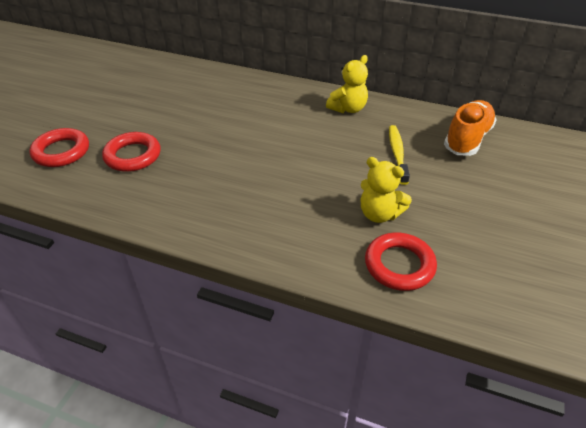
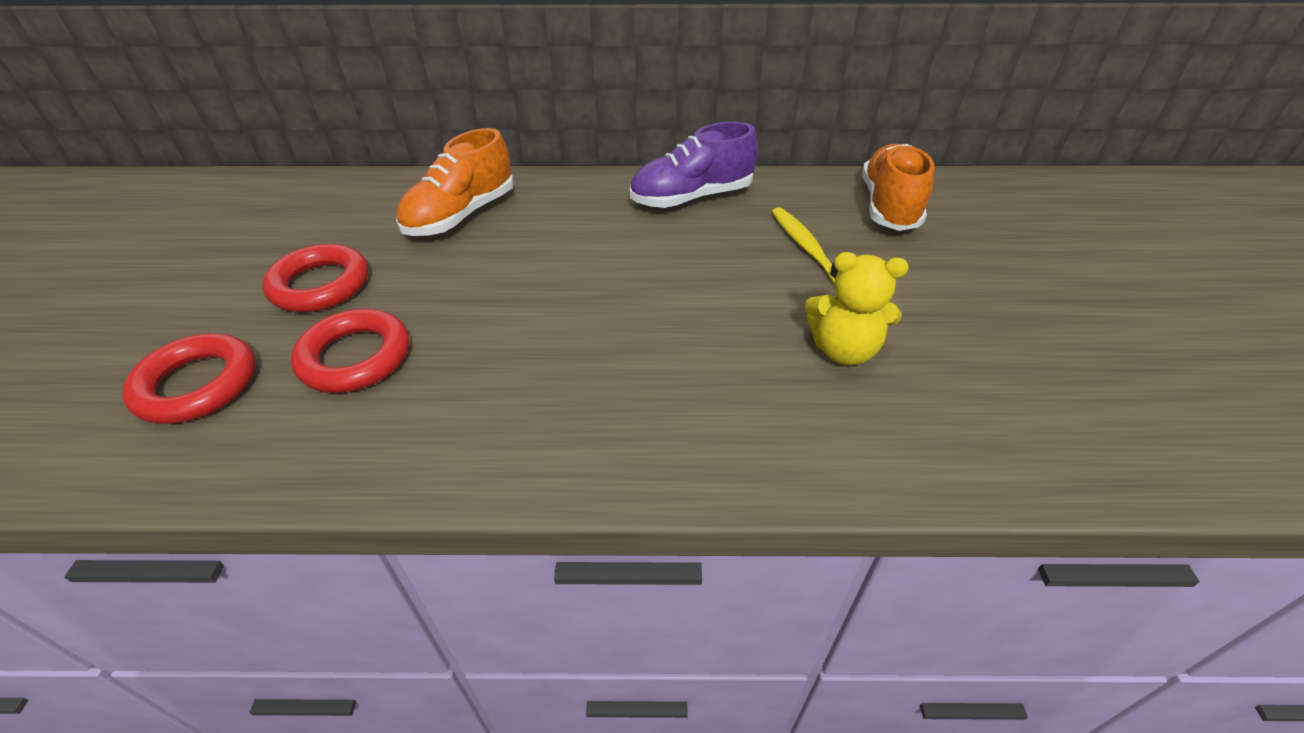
camera: 20 degrees left, 0 degrees up
(216, 93) = (461, 215): none -> orange shoe
(348, 109) = (692, 198): yellow teddy bear -> purple shoe
(399, 265) = (929, 427): red ring -> red ring (320, 285)

